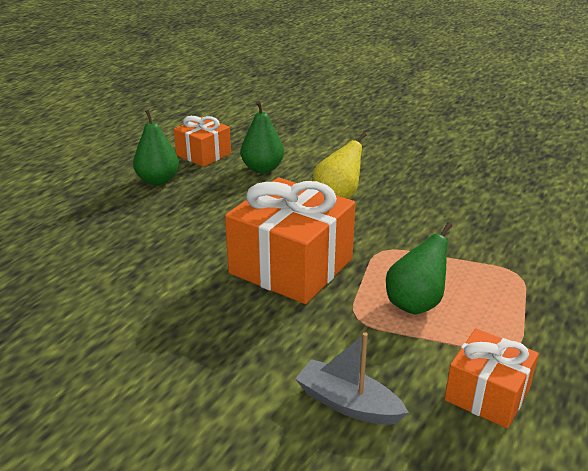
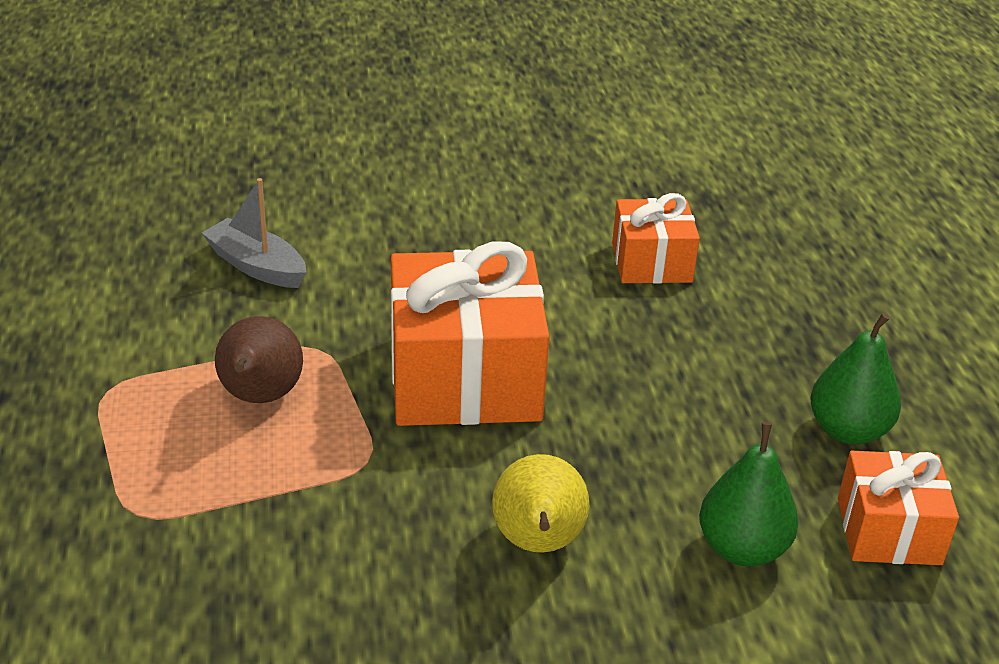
camera: 140 degrees right, 5 degrees up
(348, 404) = (256, 266): grey boat -> grey boat turned 135 degrees counterclockwise
(415, 303) = (260, 397): green pear -> brown pear
(487, 394) = (119, 329): orange gift -> orange gift (651, 262)

